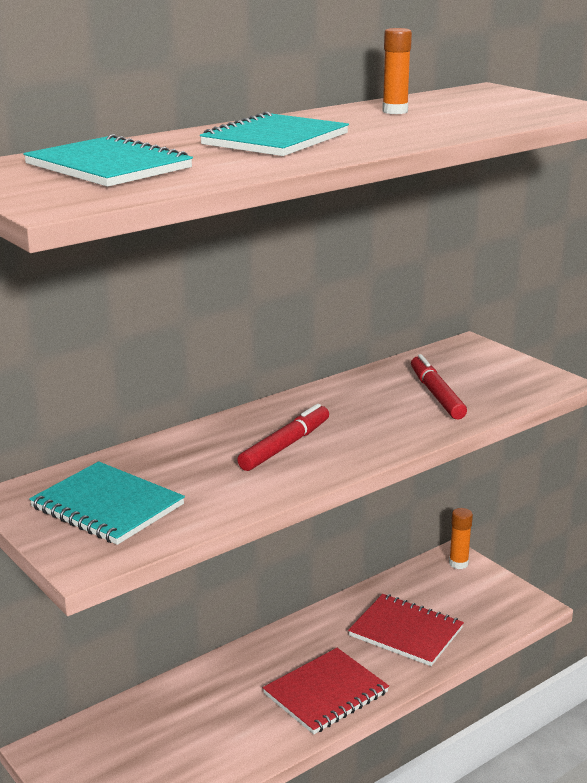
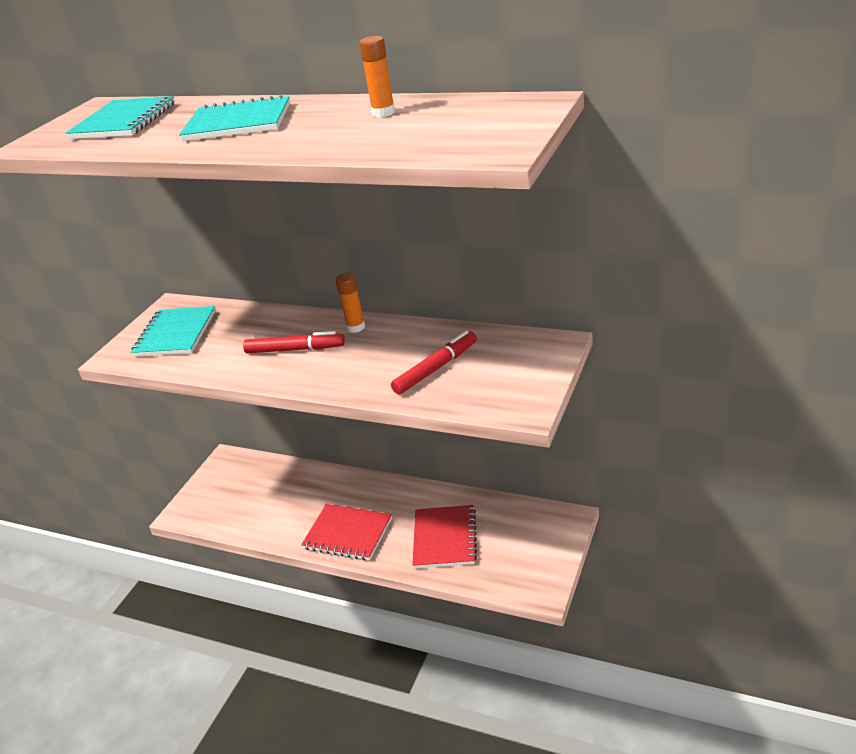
camera: 65 degrees right, 10 degrees up
(458, 563) = (561, 525): orange glue stick -> orange glue stick (356, 327)

